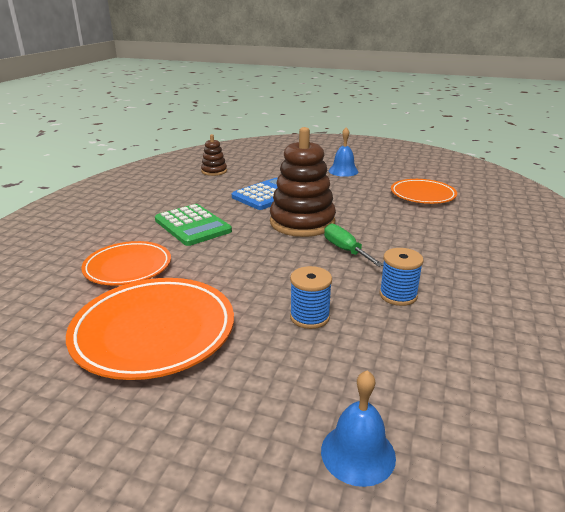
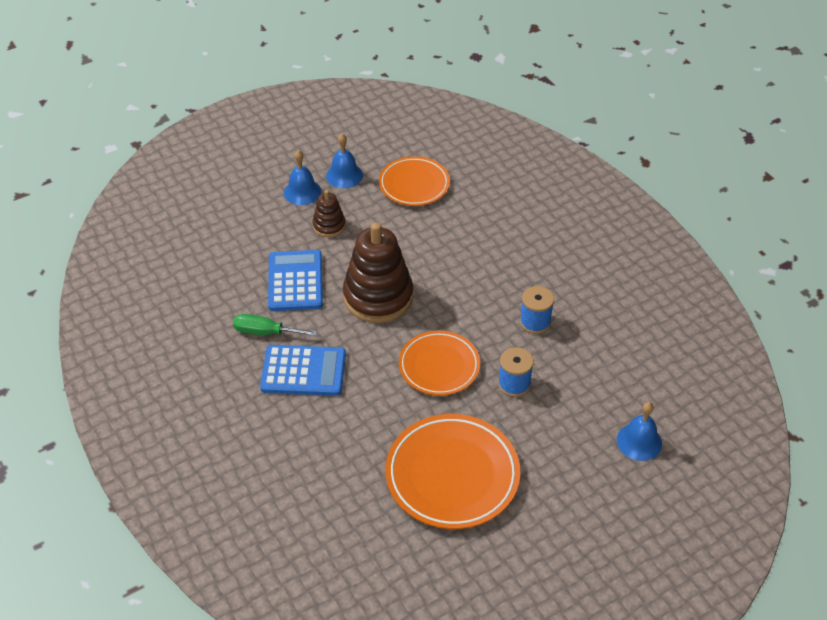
camera: 50 degrees left, 20 degrees up
(128, 267) = (339, 450): orange plate -> orange plate (439, 366)
(192, 225) = (303, 371): green calculator -> blue calculator
(214, 171) = (183, 284): brown stacking toy -> brown stacking toy (329, 226)
(345, 250) = (451, 304): green screwdriver -> green screwdriver (265, 332)
(381, 175) = (344, 175): none -> blue bell

